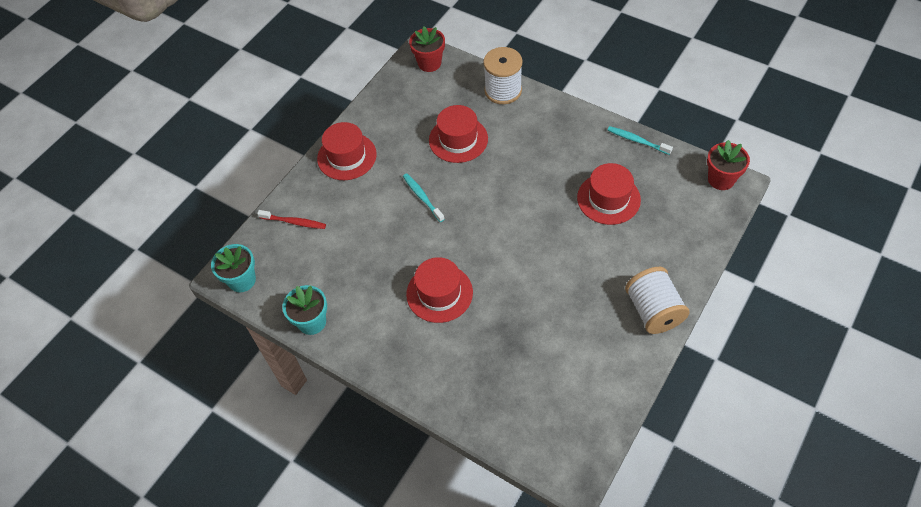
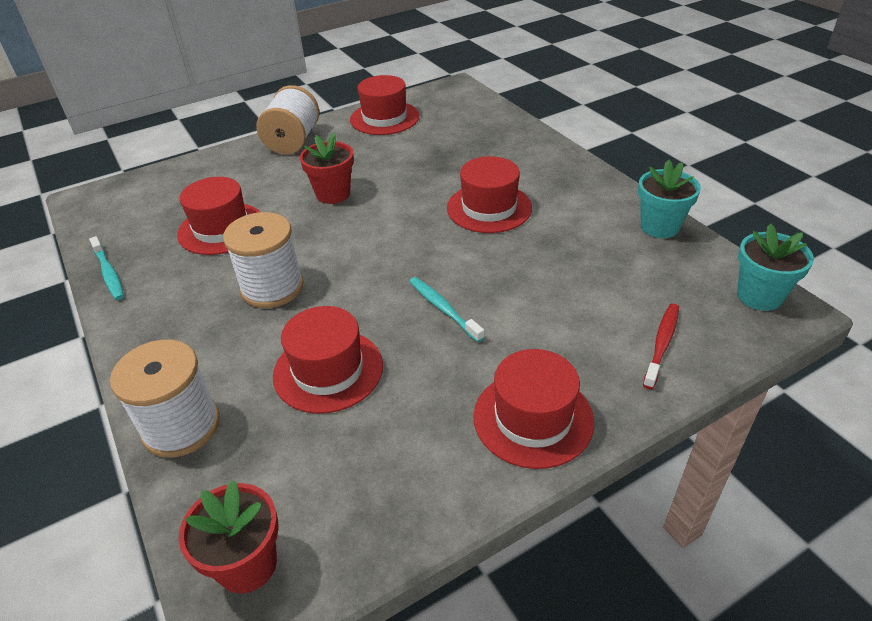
camera: 155 degrees left, 15 degrees down
(294, 222) = (662, 344): red toothbrush -> red toothbrush turned 75 degrees clockwise
(422, 197) = (443, 309): turquoise toothbrush -> turquoise toothbrush turned 150 degrees clockwise
(531, 171) = (272, 287): none -> white spool
(602, 381) = (384, 118): none -> red hat
(721, 179) = (91, 206): red flower pot -> red flower pot (333, 194)

